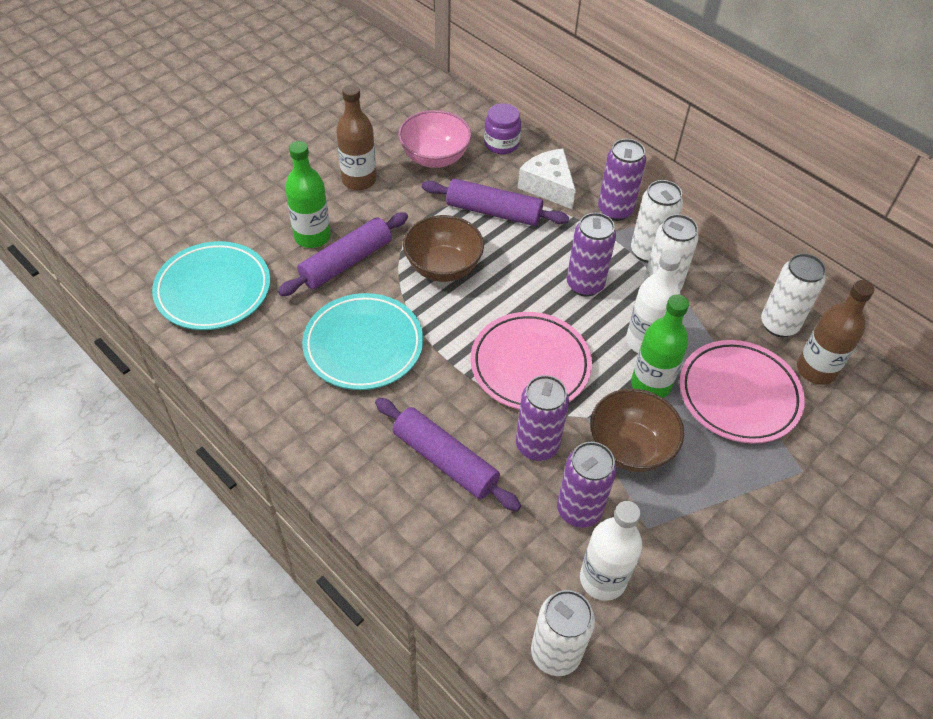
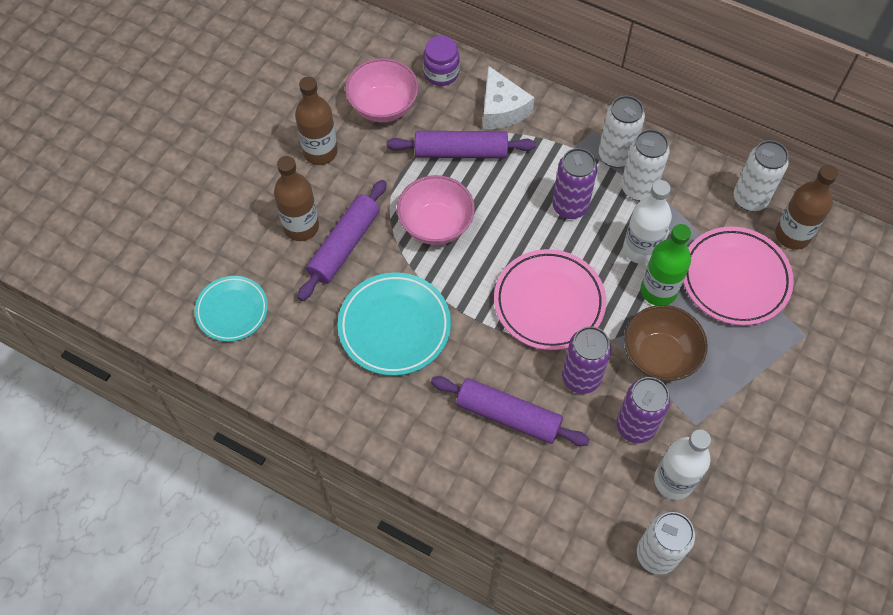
camera: 15 degrees left, 10 degrees up
(213, 290) = (232, 310): turquoise plate -> turquoise plate, size x0.65
(312, 236) = (301, 227): green bottle -> brown bottle
(443, 267) = (436, 225): brown bowl -> pink bowl
(548, 186) = (502, 109): white cheese -> white cheese turned 150 degrees counterclockwise
(615, 210) = (572, 119): purple can -> none

